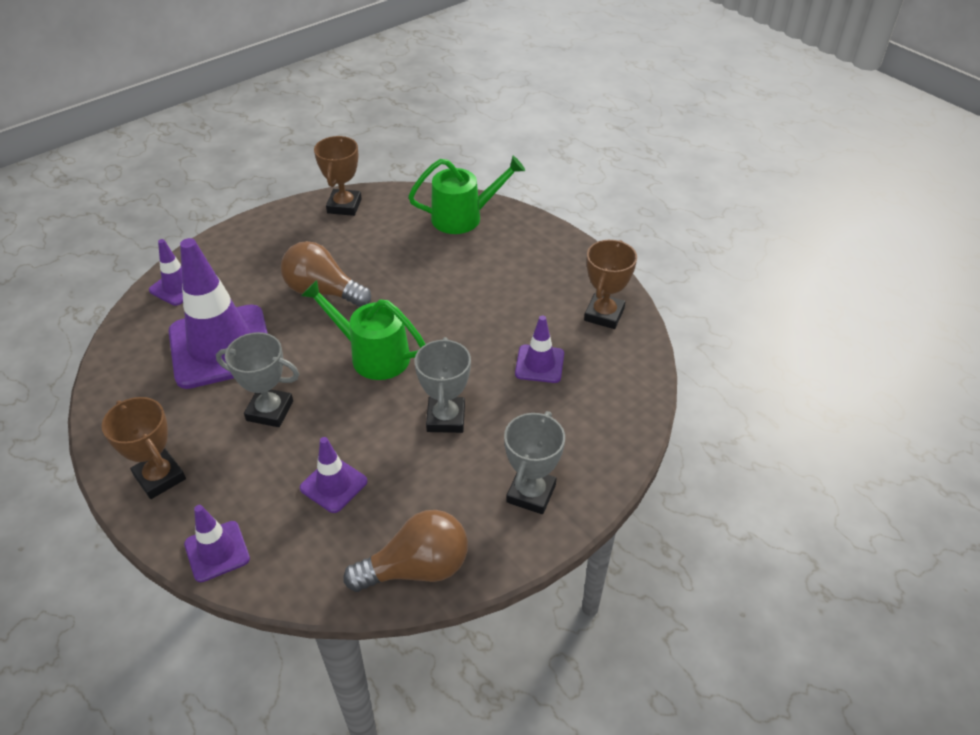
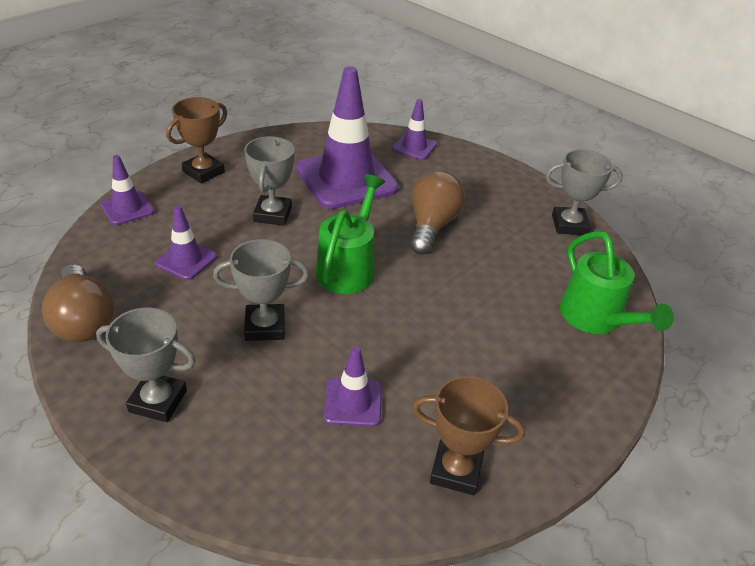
camera: 80 degrees right, 5 degrees down
(344, 206) = (569, 225): brown trophy -> grey trophy

